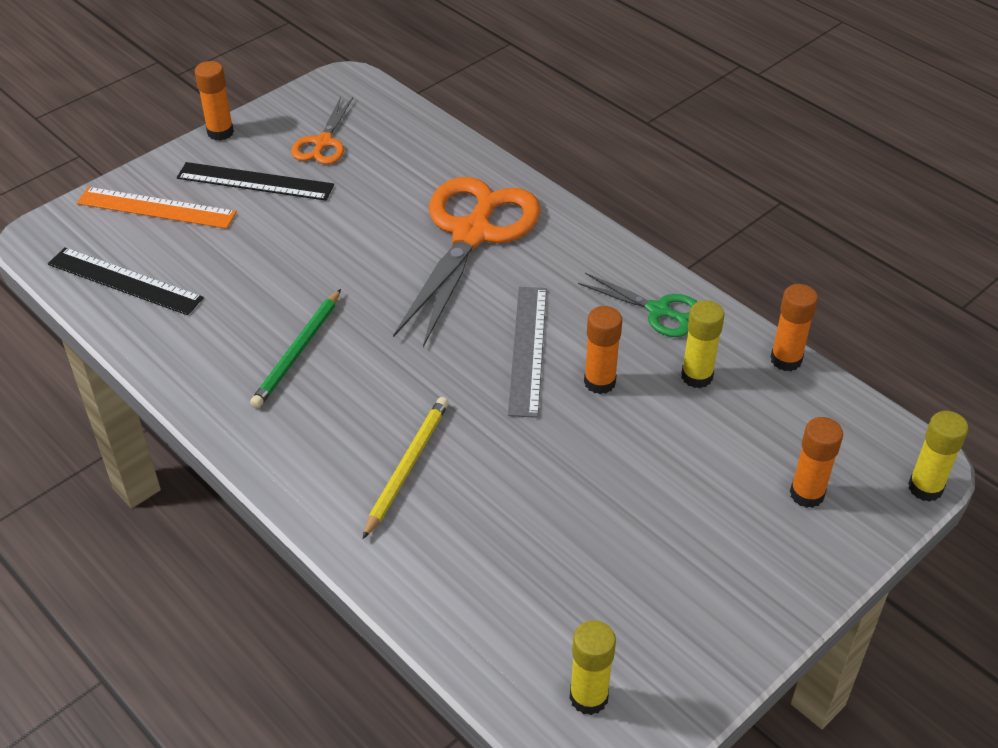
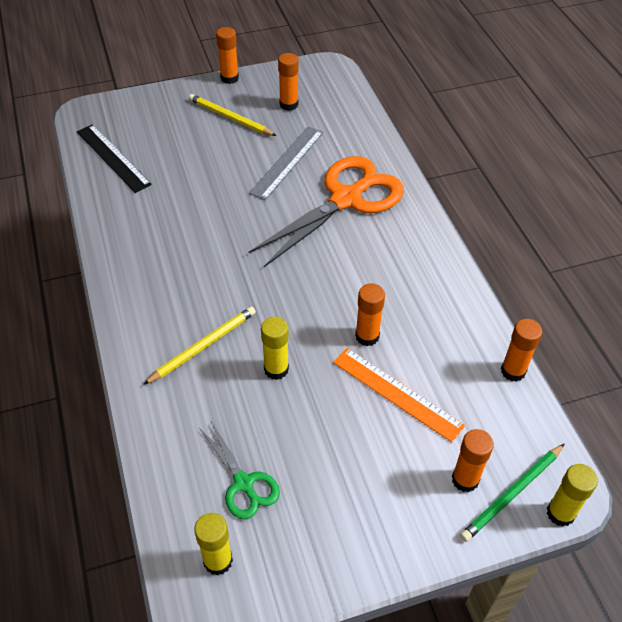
camera: 25 degrees right, 5 degrees up
(156, 208) = (161, 116): orange ruler -> orange ruler (397, 393)
(255, 182) = (230, 118): black ruler -> yellow pencil
(298, 352) = (185, 241): green pencil -> green pencil (512, 494)
(323, 143) = (289, 104): orange scissors -> orange glue stick
(528, 350) = (333, 294): grey ruler -> grey ruler (287, 162)
(658, 311) = (441, 299): green scissors -> green scissors (244, 483)
(696, 376) = (438, 358): yellow glue stick -> yellow glue stick (276, 369)

